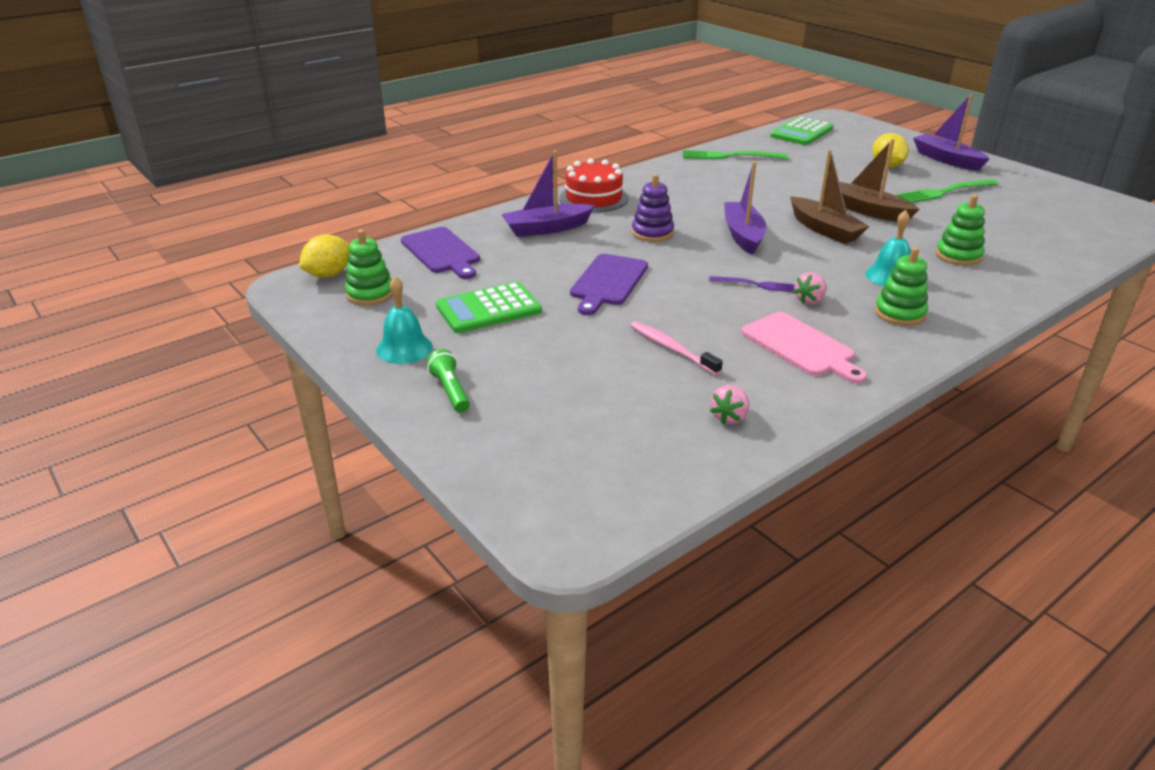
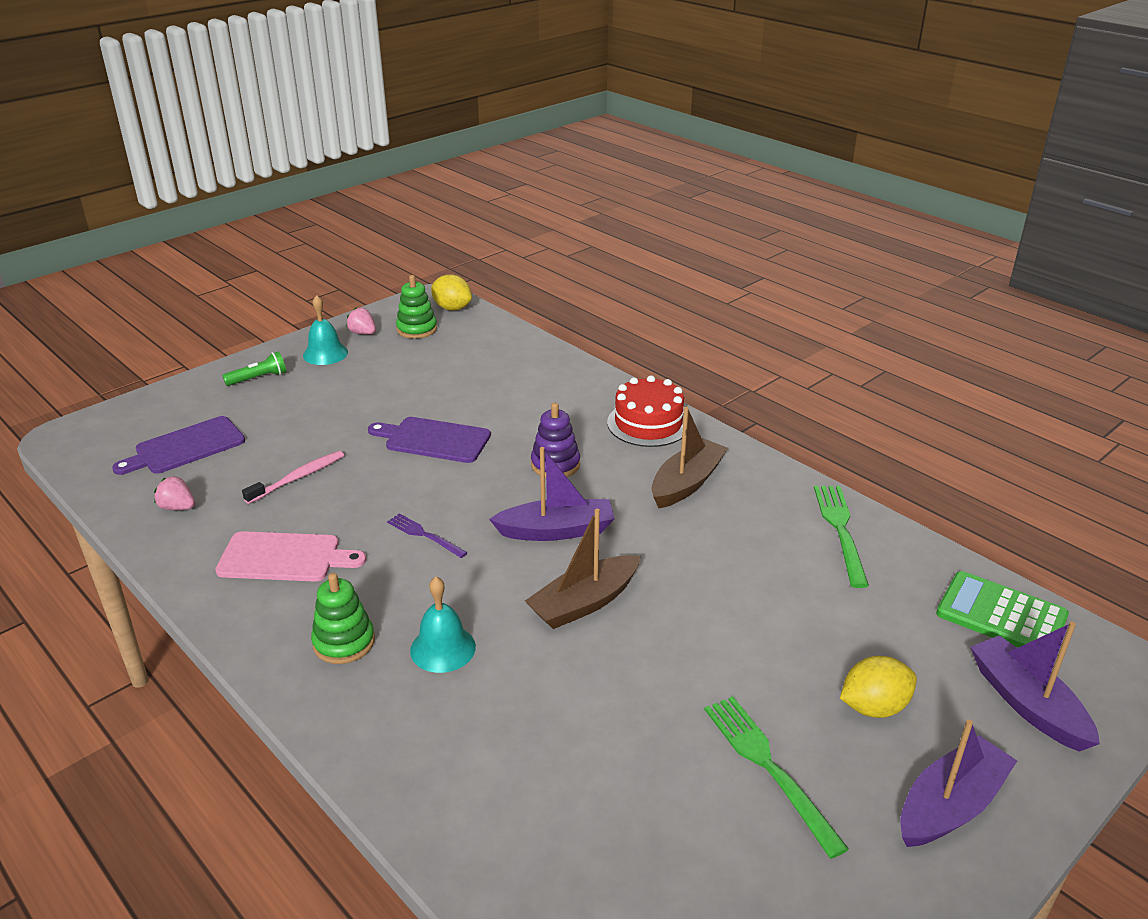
camera: 85 degrees right, 0 degrees up
(442, 252) = (497, 350): purple cutting board -> purple cutting board (185, 447)
(488, 309) = (385, 382): green calculator -> none
(546, 228) = (558, 399): purple boat -> purple boat (1027, 703)
(756, 285) = (423, 535): purple fork -> purple fork turned 120 degrees clockwise
(801, 346) = (284, 557): pink cutting board -> pink cutting board turned 135 degrees counterclockwise
(809, 300) = (383, 572): pink strawberry -> pink strawberry (363, 333)
(868, 211) = (660, 656): brown boat -> brown boat (687, 483)
(958, 255) = (508, 732): green stacking toy -> none

